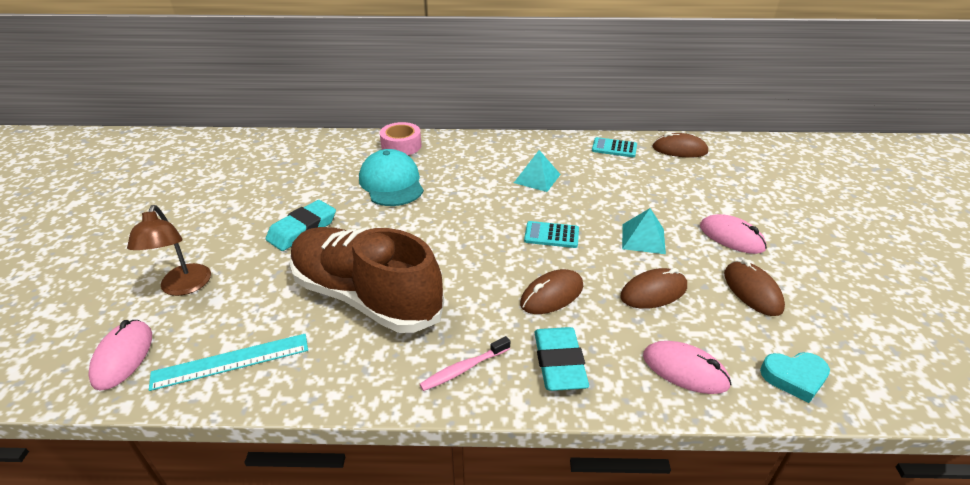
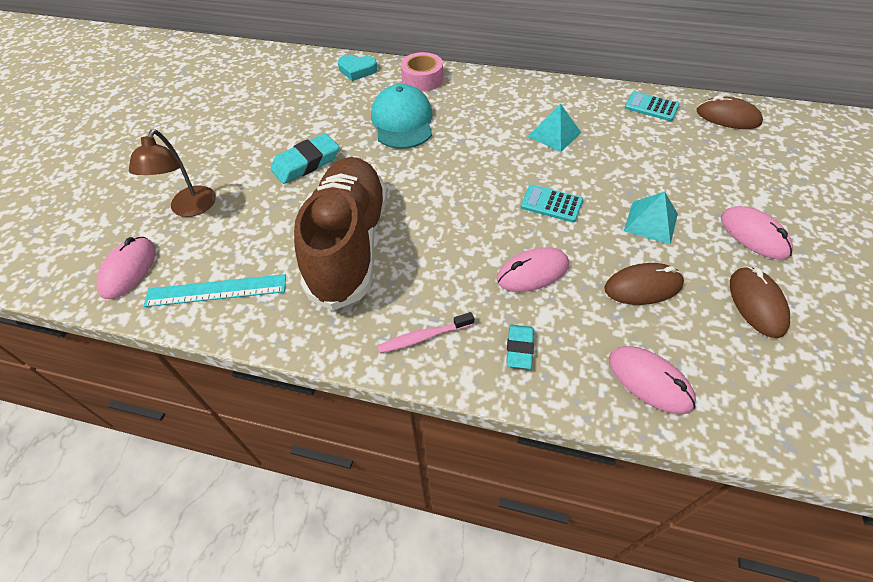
camera: 15 degrees right, 15 degrees up
(366, 297) = (349, 245): brown shoe -> brown shoe turned 45 degrees clockwise
(552, 295) = (532, 272): brown mouse -> pink mouse
(559, 363) = (519, 348): turquoise eraser -> turquoise eraser, size x0.60
(794, 377) = (770, 413): turquoise heart -> turquoise heart (357, 70)

